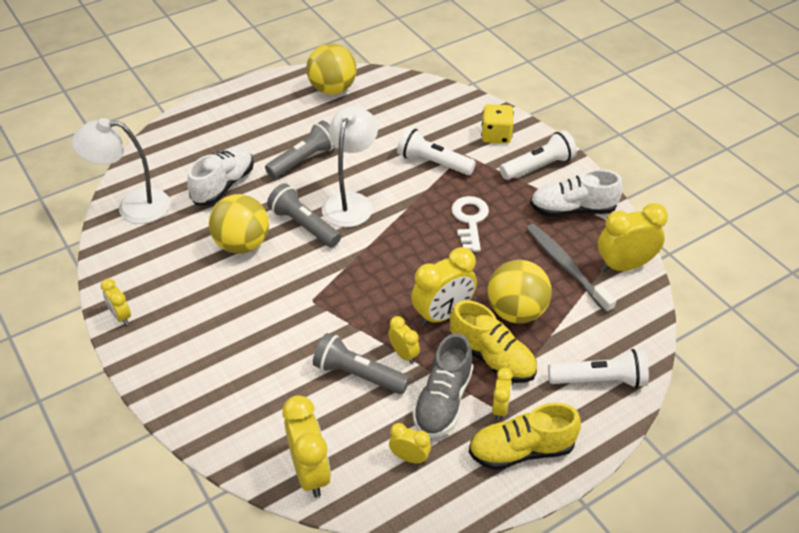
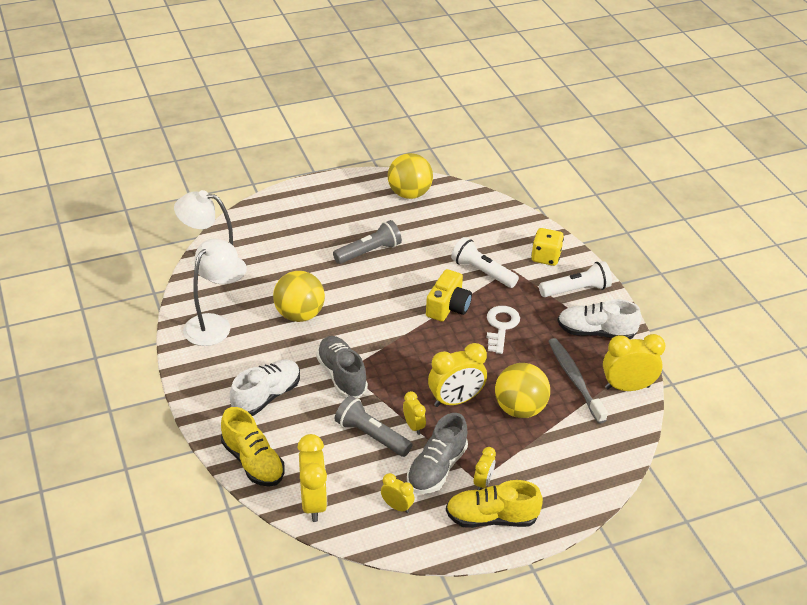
camera: 10 degrees right, 5 degrees down
(121, 316) = (187, 356): yellow clock -> none
(223, 185) = (294, 263): white shoe -> white shoe (266, 396)
(304, 225) = (355, 307): grey flashlight -> none
(307, 308) = (342, 376): none -> grey shoe
(351, 202) = (401, 294): white lamp -> white lamp (213, 323)
(406, 208) = (448, 307): none -> yellow camera
(491, 357) = (487, 442): yellow shoe -> yellow shoe (253, 462)
(599, 380) = (575, 476): white flashlight -> none

